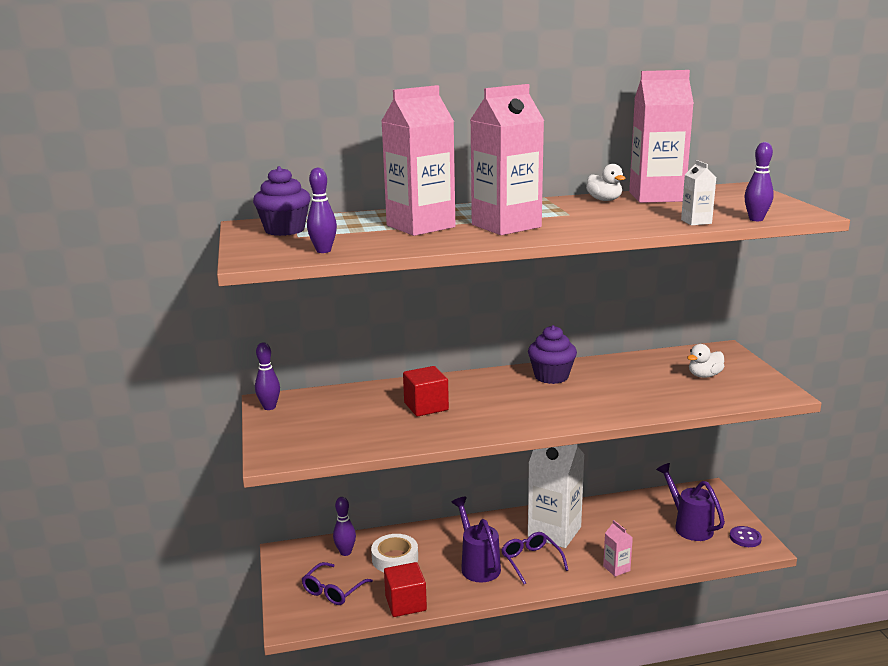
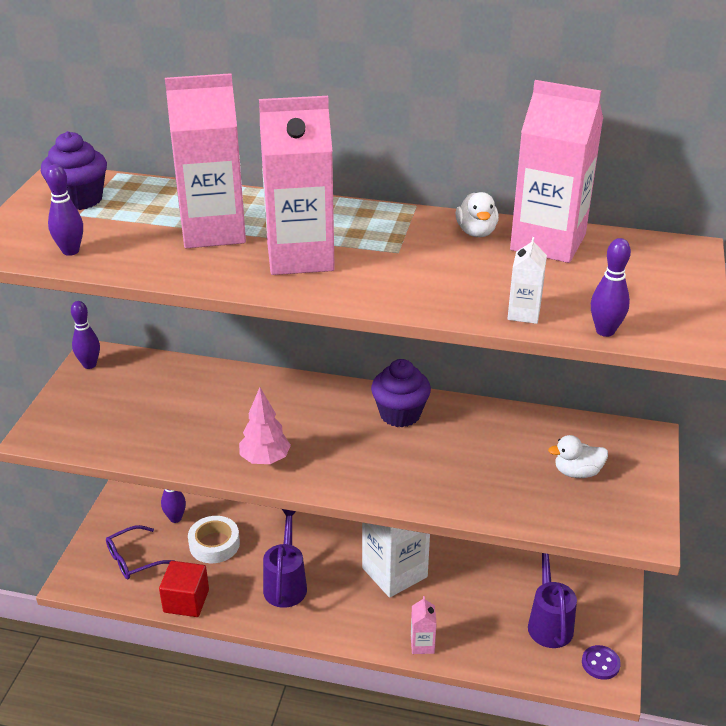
camera: 25 degrees right, 15 degrees up
(426, 406) = (232, 415): red cube -> none
(483, 423) = (265, 459): none -> pink tree
(531, 561) = (342, 599): purple glasses -> none

